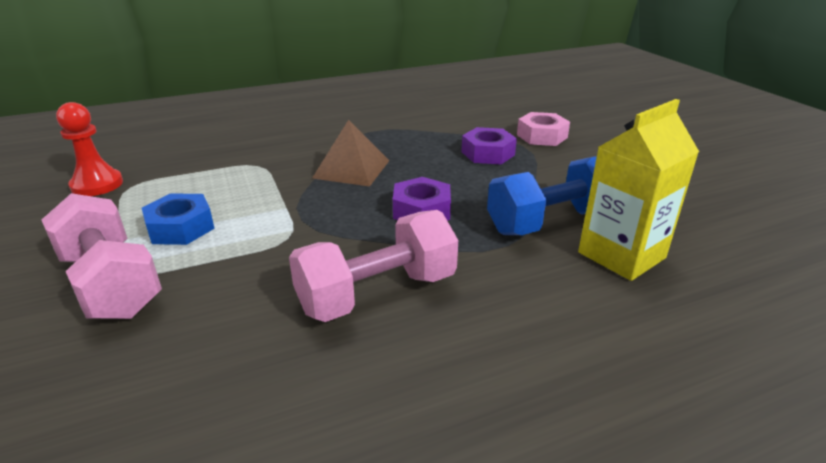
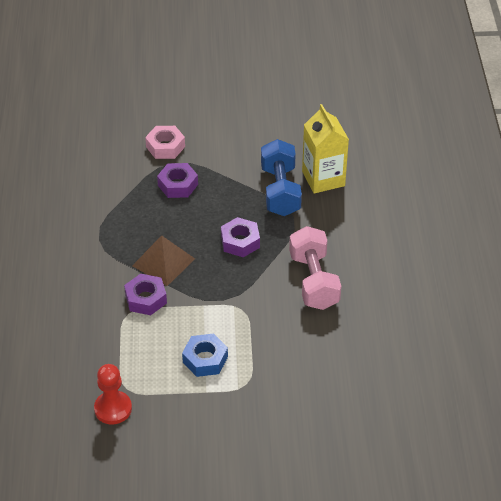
camera: 70 degrees left, 15 degrees up
(111, 284) = (256, 390): pink dumbbell -> none
(284, 170) = (146, 299): none -> purple nut

